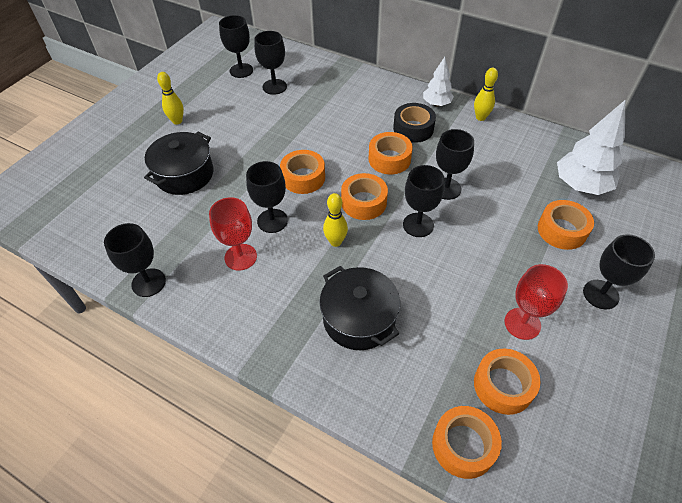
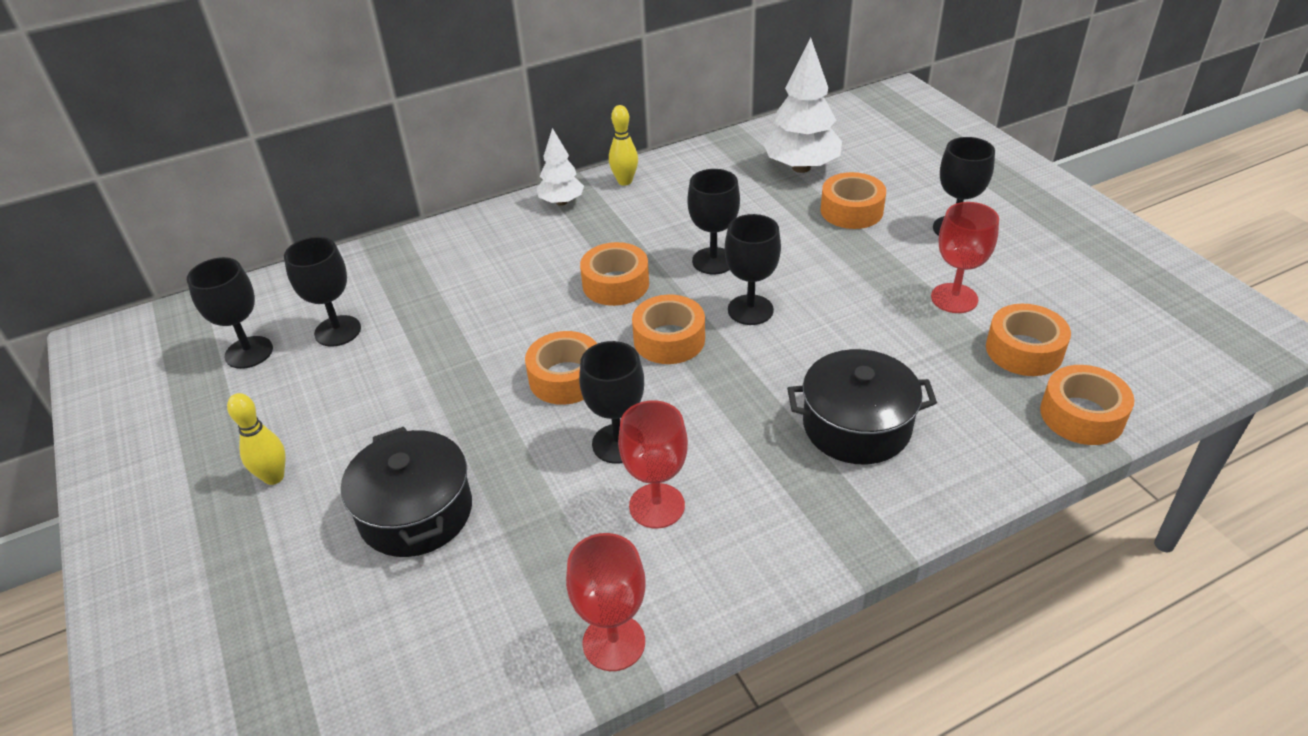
camera: 55 degrees left, 10 degrees down
(148, 282) = (614, 642): black goblet -> red goblet
(335, 242) = (714, 395): yellow bowling pin -> none
(413, 129) = (583, 240): black tape -> none

